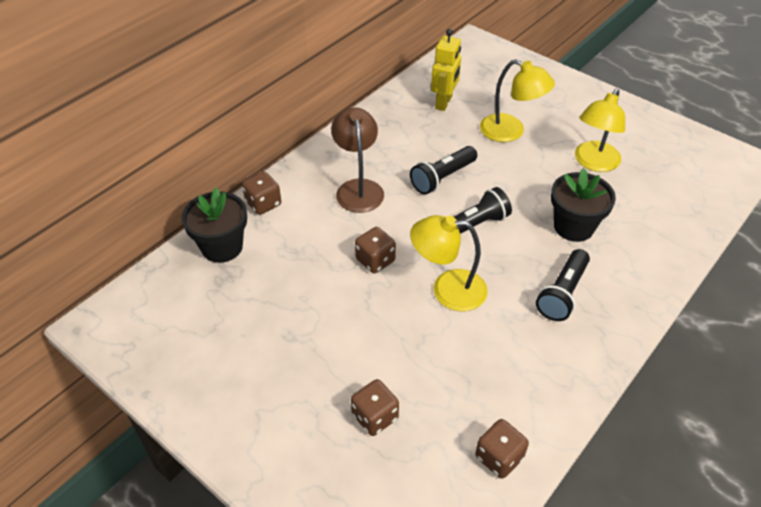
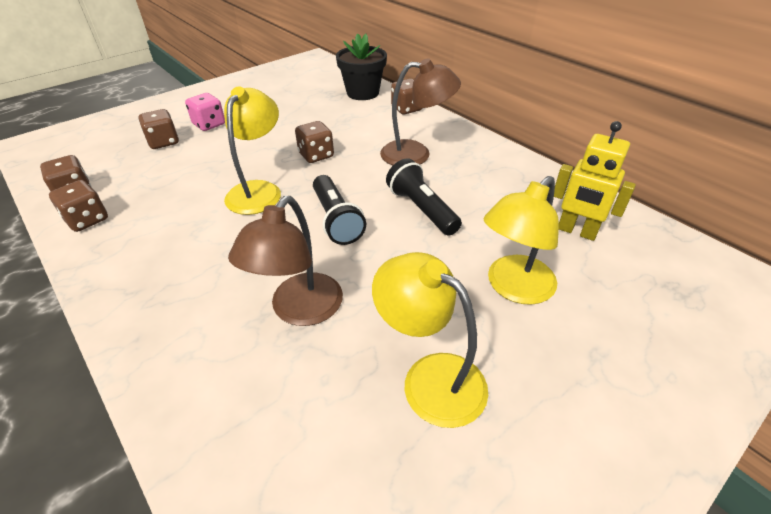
camera: 100 degrees right, 5 degrees down
(323, 383) = (209, 124): none -> pink dice
(536, 415) = (87, 220): none -> brown dice
(562, 293) = (202, 271): black flashlight -> none
(573, 227) = (299, 310): black flower pot -> brown lamp

